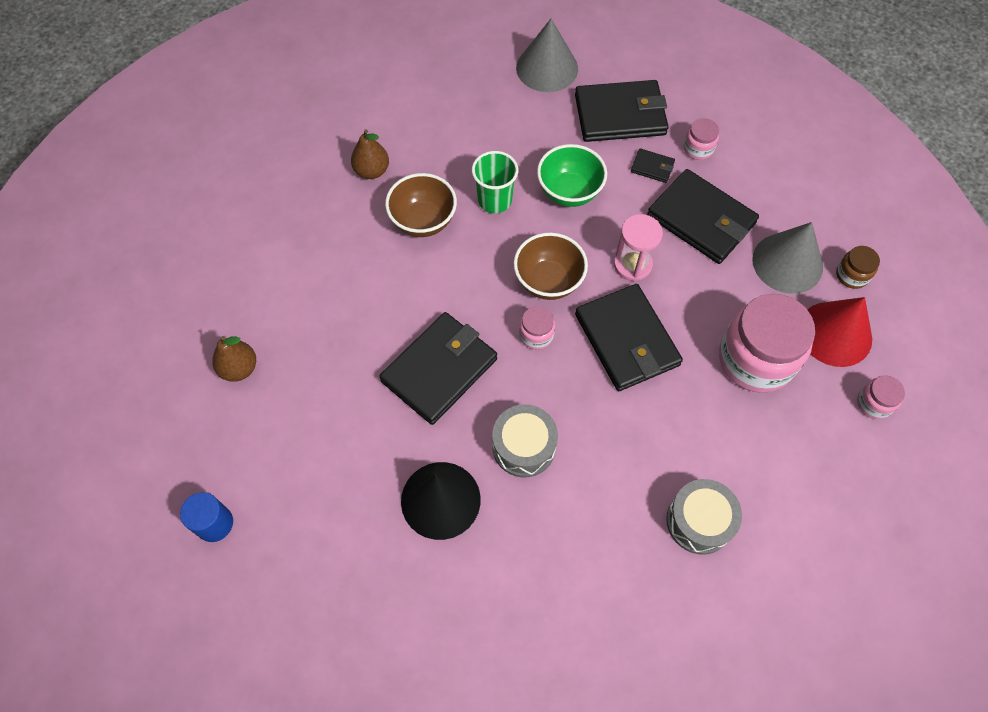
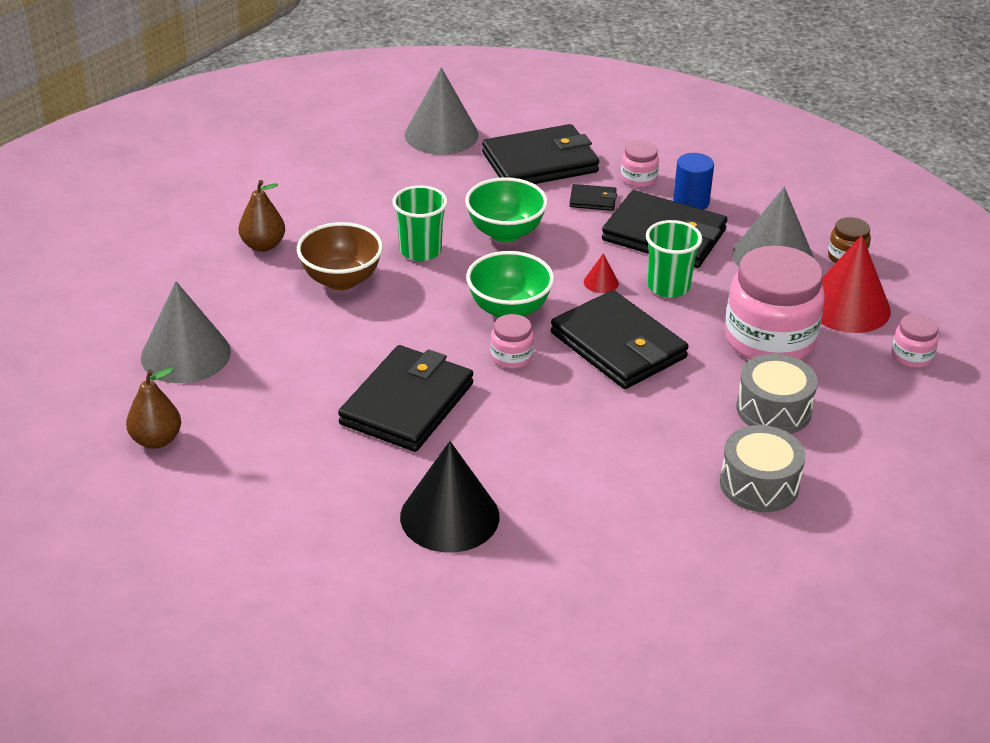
camera: 15 degrees left, 25 degrees down
(214, 523) = (172, 585): blue cylinder -> blue cylinder (691, 202)
(283, 280) = (185, 354): none -> grey cone
(524, 447) = (532, 454): grey drum -> grey drum (773, 409)
(548, 281) = (509, 310): brown bowl -> green bowl
(632, 265) = (601, 282): pink hourglass -> red cone
(687, 280) = (668, 287): none -> green cup

